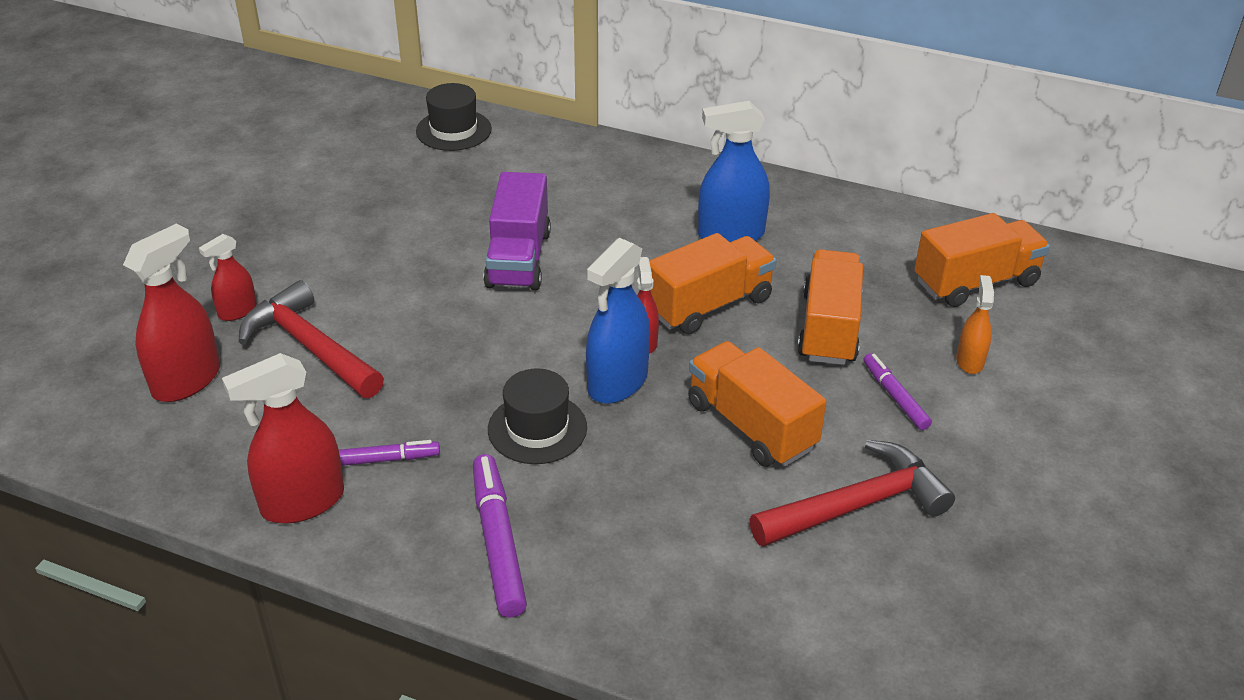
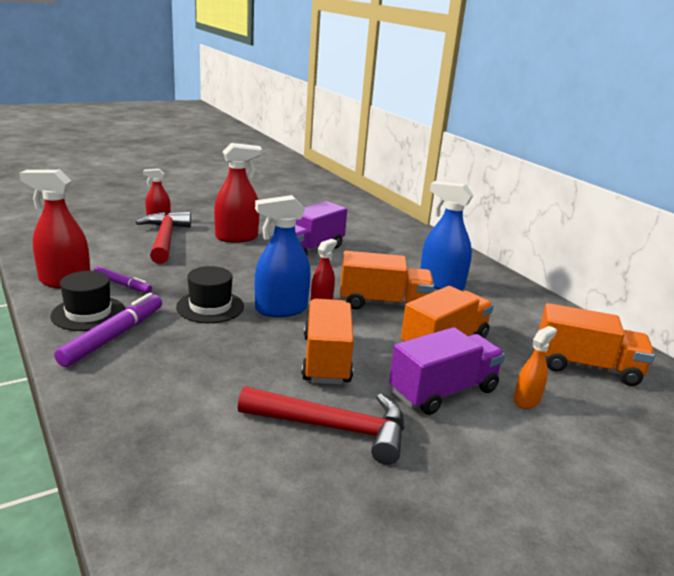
camera: 35 degrees right, 15 degrees down
(186, 380) = (100, 229): red spray bottle -> red spray bottle (237, 237)
(453, 130) = (351, 203): black hat -> black hat (88, 313)
(895, 396) = (443, 391): purple marker -> purple truck

